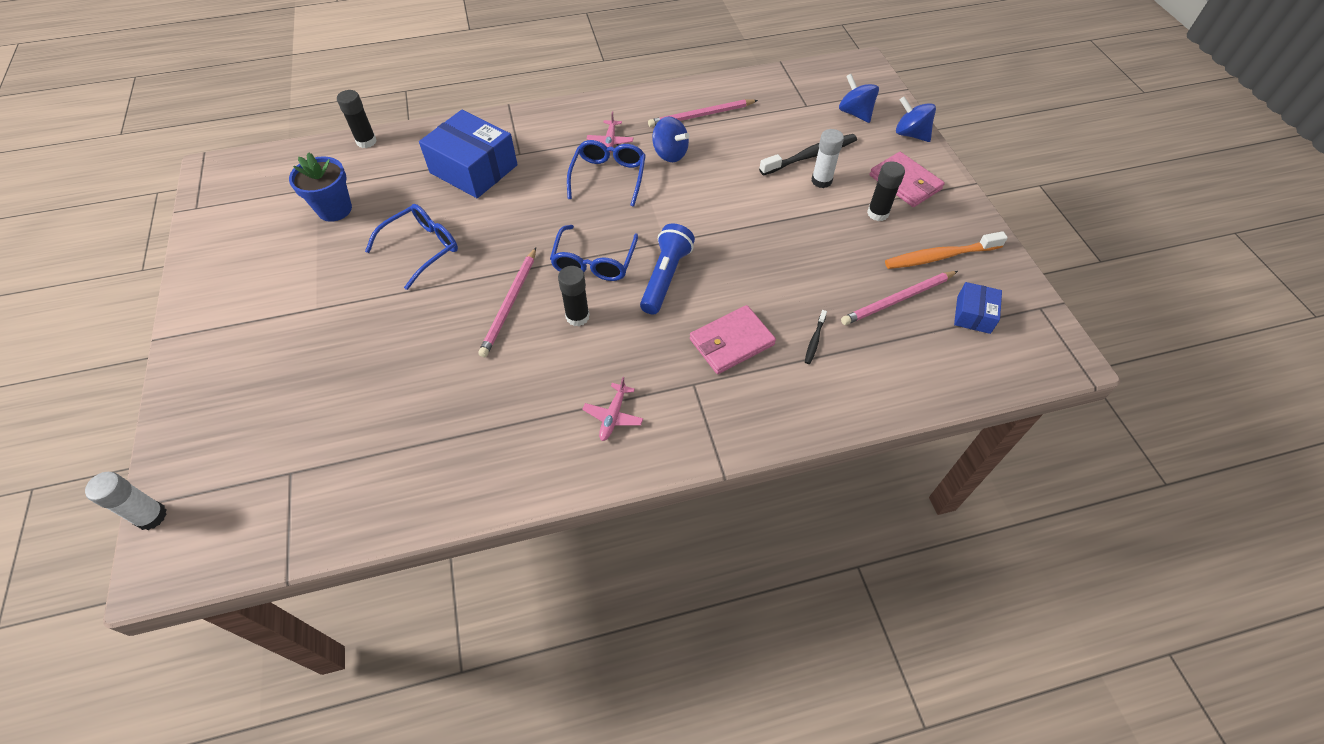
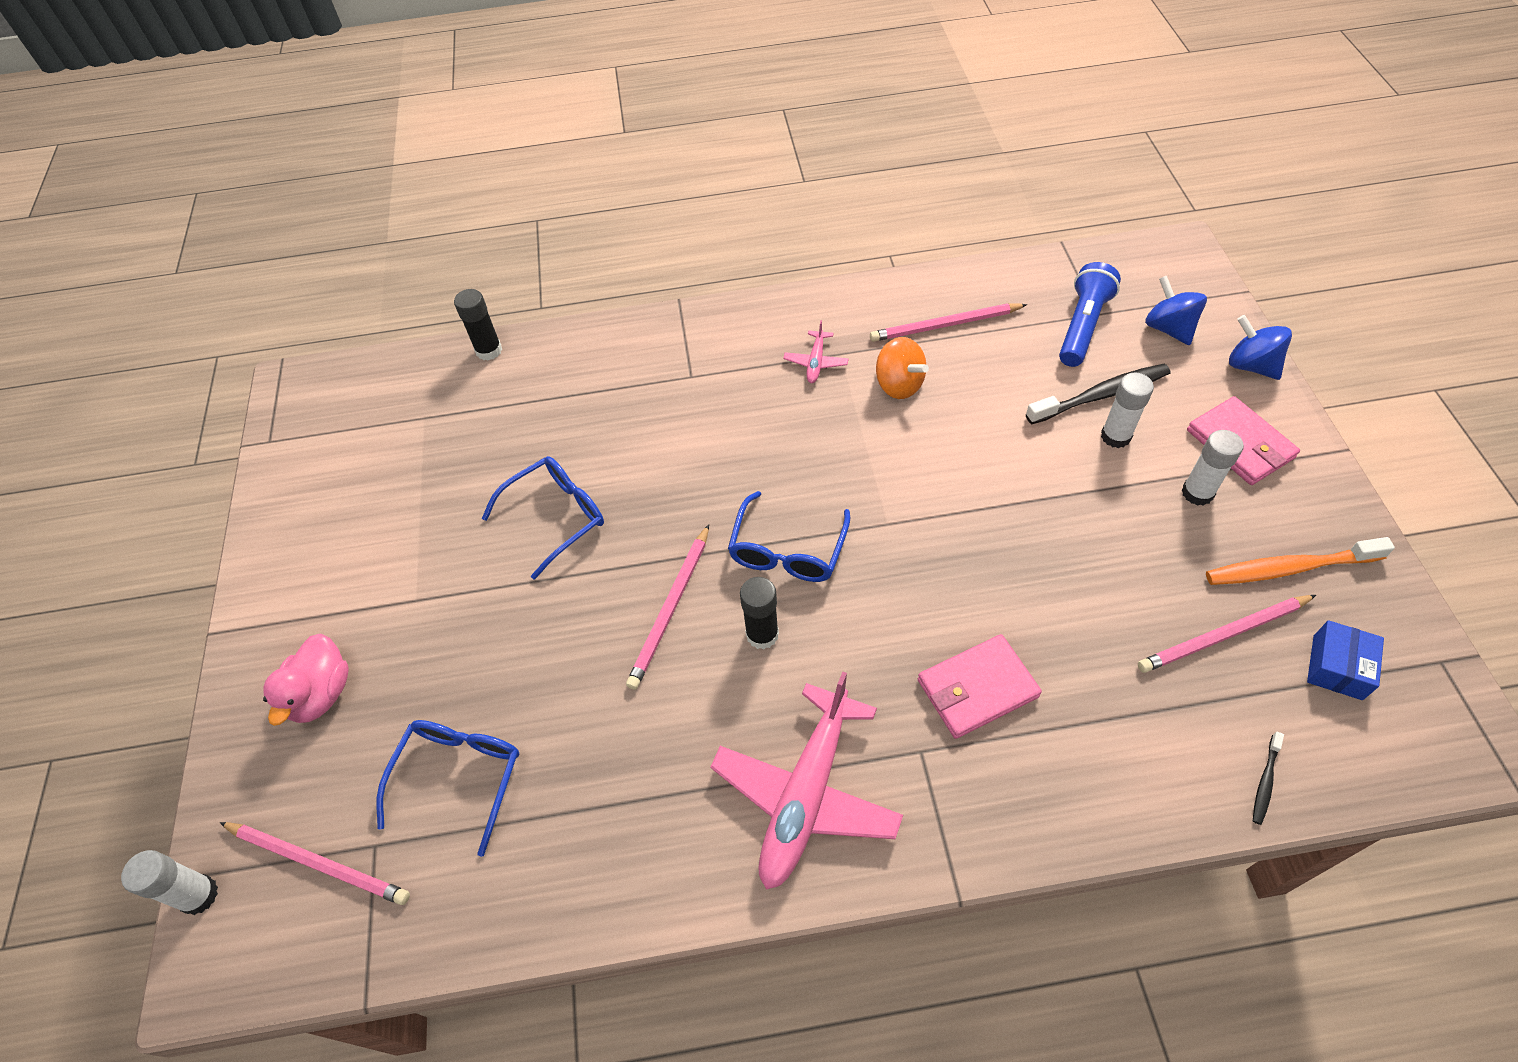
camera: 10 degrees right, 0 degrees up
(244, 374) = (321, 693): none -> pink duck
(246, 487) = (318, 863): none -> pink pencil
(334, 209) = (444, 452): blue flower pot -> none
(473, 169) = (629, 398): blue box -> none
(608, 177) = (812, 417): blue glasses -> blue glasses (459, 777)
(613, 416) = (807, 793): pink plane -> pink plane, size x2.26
(665, 277) = (886, 580): blue flashlight -> blue flashlight (1082, 326)
(670, 154) = (899, 385): blue spinning top -> orange spinning top
(814, 340) = (1097, 693): black toothbrush -> black toothbrush (1265, 781)
(877, 213) = (1197, 493): black glue stick -> white glue stick

